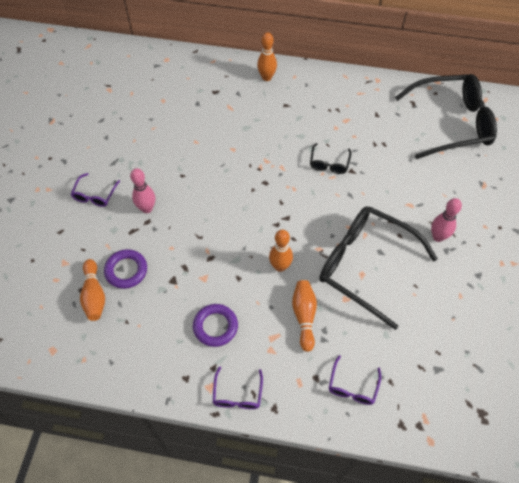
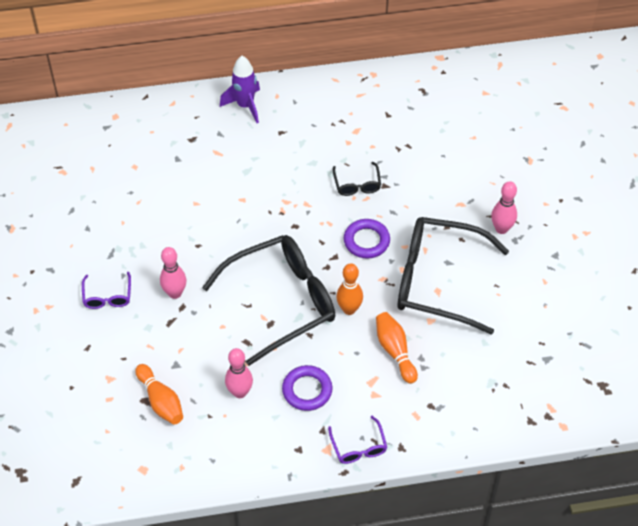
camera: 20 degrees left, 5 degrees down
(126, 270) = (184, 365): purple ring -> purple ring (366, 241)
(160, 309) = (240, 392): none -> pink bowling pin
(266, 77) = (245, 106): orange bowling pin -> purple rocket
(352, 386) = (470, 402): purple glasses -> none
(451, 123) = (472, 101): black glasses -> black glasses (282, 302)

